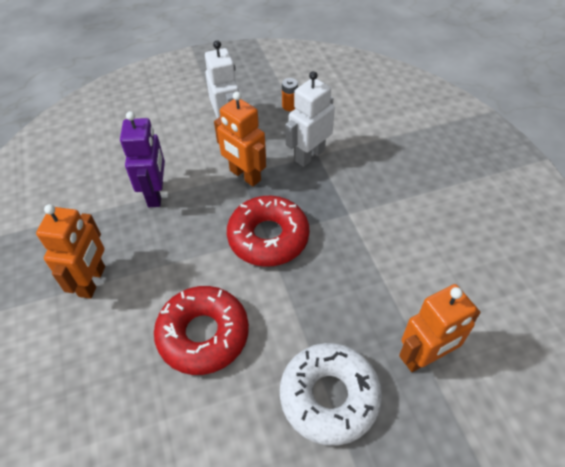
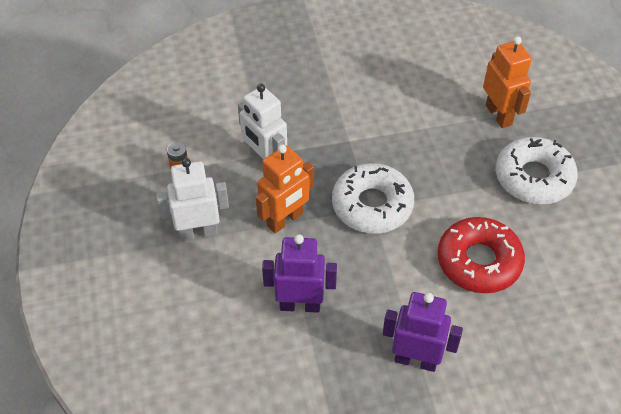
camera: 85 degrees left, 0 degrees up
(92, 281) = (415, 360): orange robot -> purple robot
(268, 237) = (372, 205): red donut -> white donut

